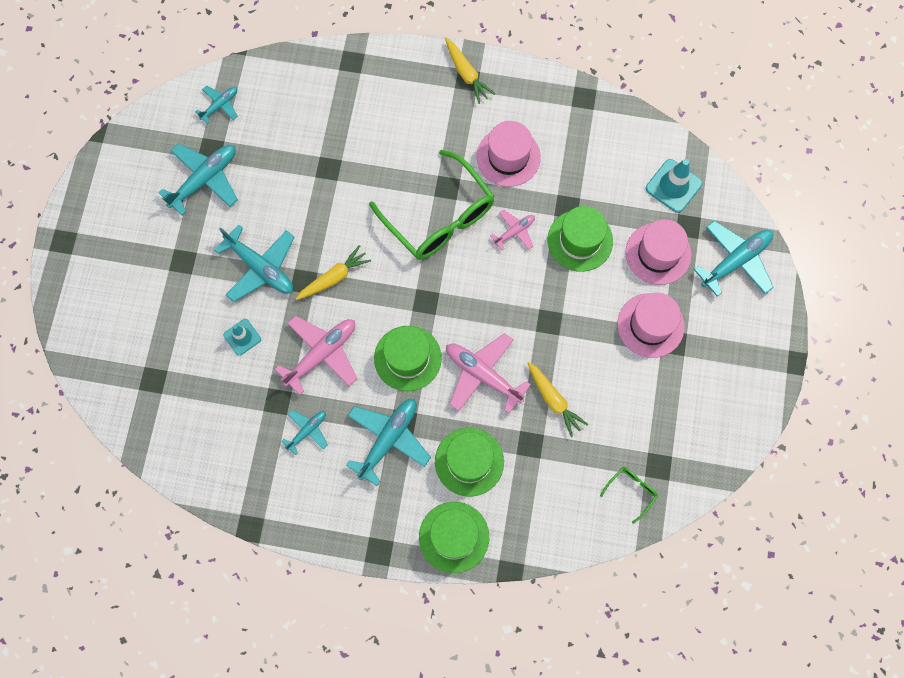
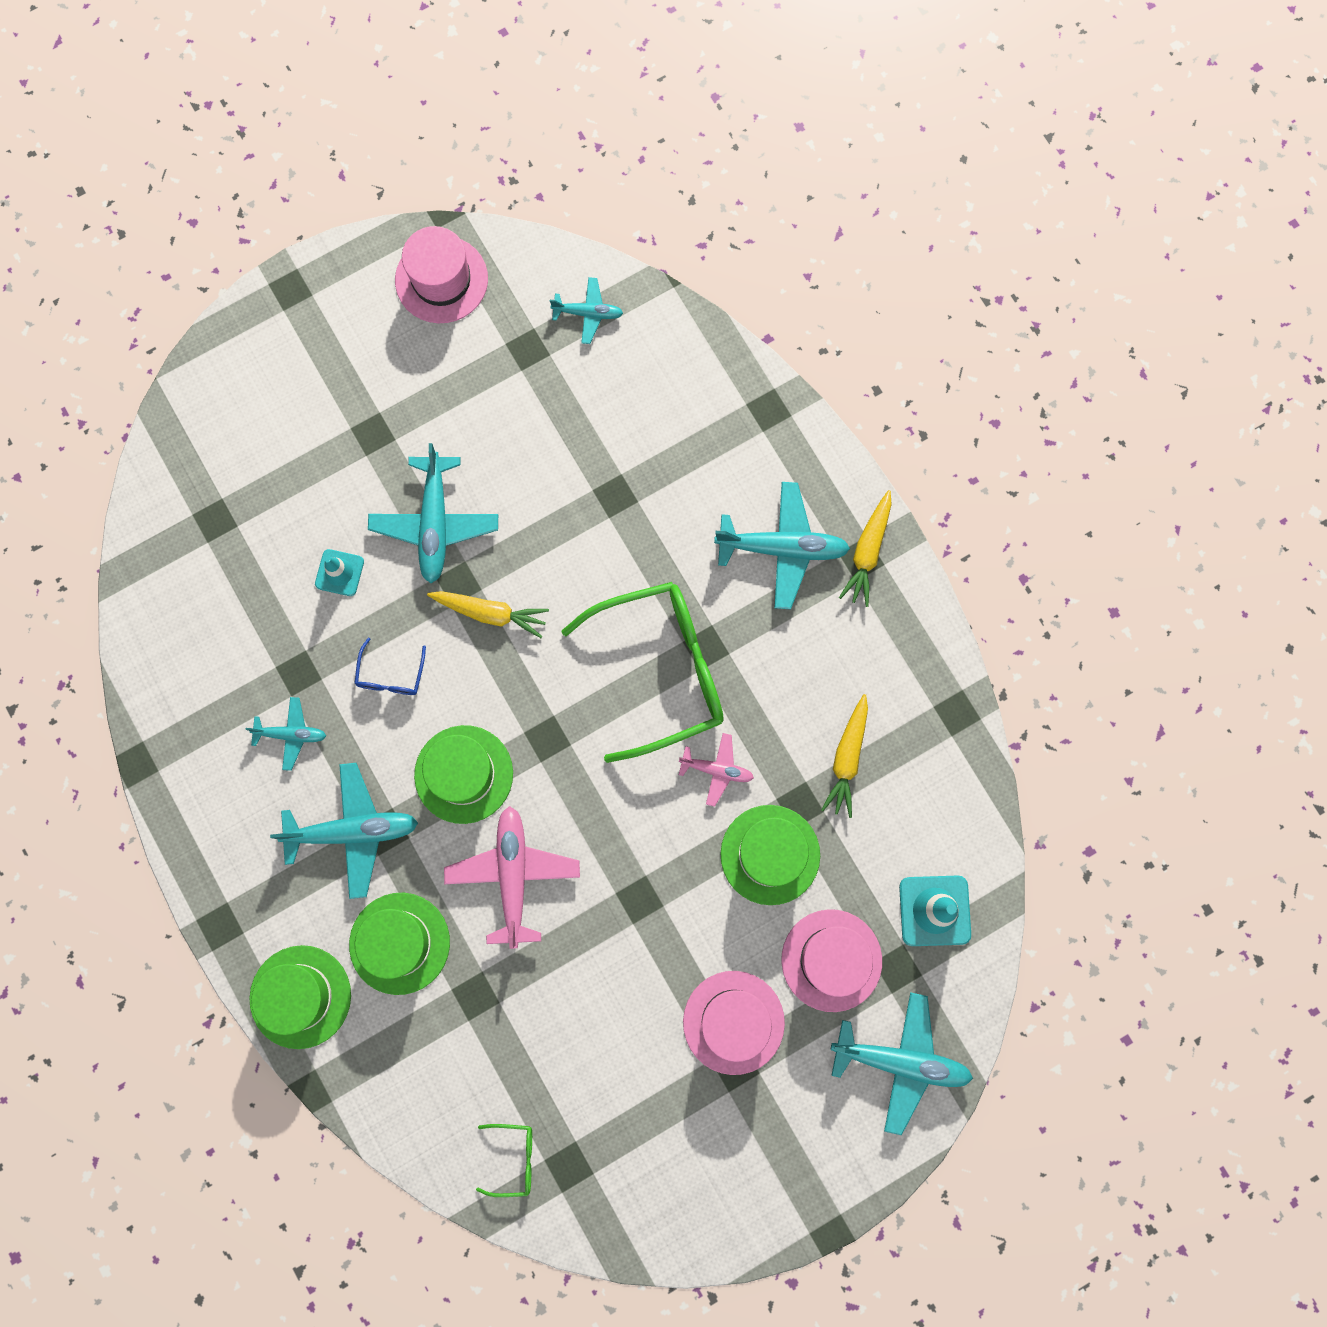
camera: 50 degrees right, 5 degrees up
(204, 179) = (486, 374): turquoise plane -> turquoise plane (782, 548)
(322, 354) = (391, 675): pink plane -> blue glasses
(439, 217) = (661, 670): green glasses -> green glasses turned 120 degrees counterclockwise
(508, 157) = (804, 686): pink hat -> pink hat (441, 279)
(553, 400) = (549, 981): yellow carrot -> yellow carrot (847, 758)

